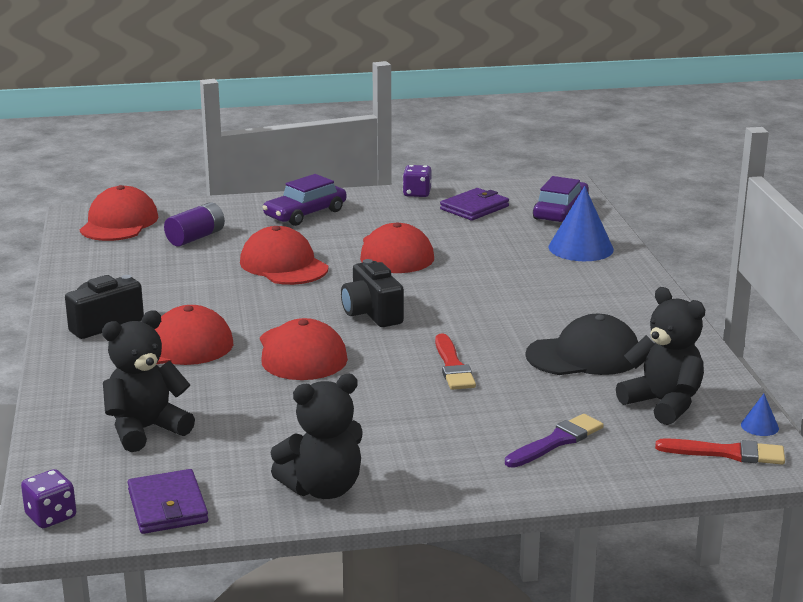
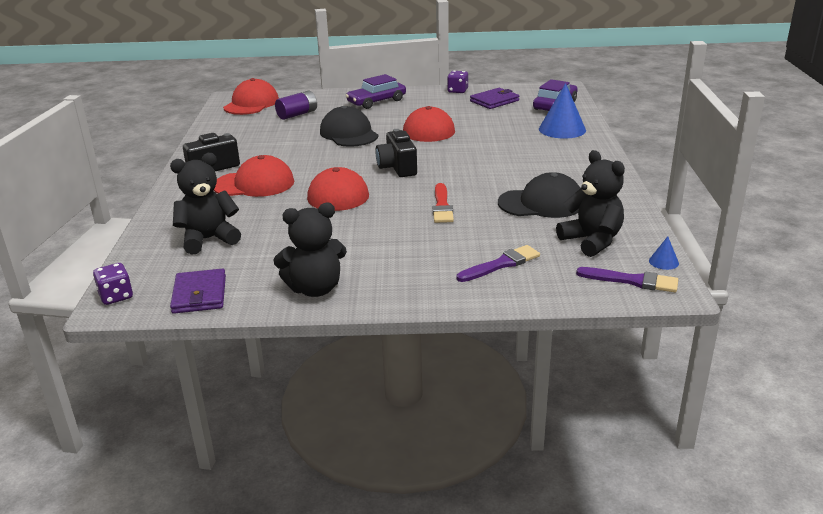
camera: 10 degrees right, 5 degrees up
(283, 265) = (349, 134): red cap -> black cap
(727, 453) = (632, 281): red brush -> purple brush

